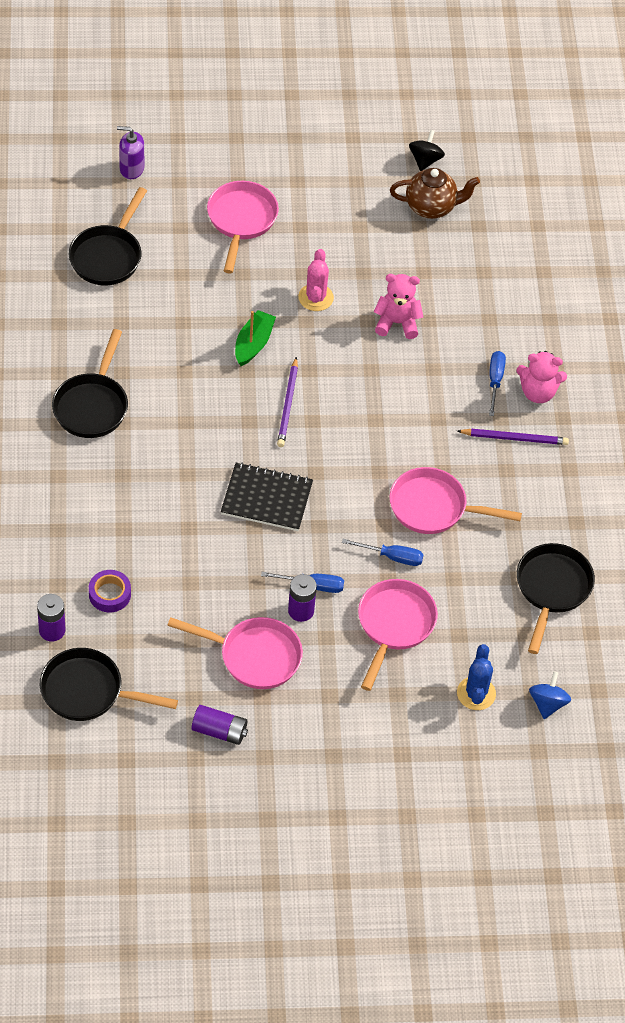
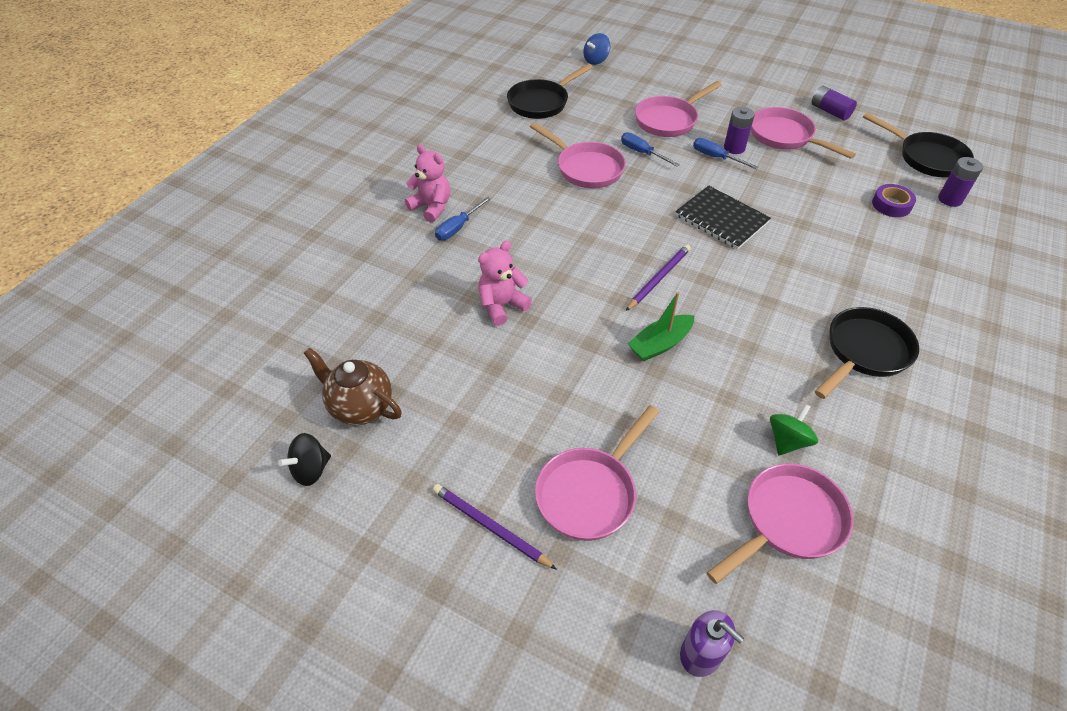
camera: 145 degrees left, 5 degrees down
(108, 256) = (788, 521): black pan -> pink pan
(127, 308) = (787, 441): none -> green spinning top
(315, 297) = (564, 363): pink cactus -> none
(397, 323) = (501, 306): pink teddy bear -> pink teddy bear turned 105 degrees clockwise
(476, 693) = (638, 77): blue cactus -> none
(514, 438) = (482, 186): purple pencil -> purple pencil (490, 527)

